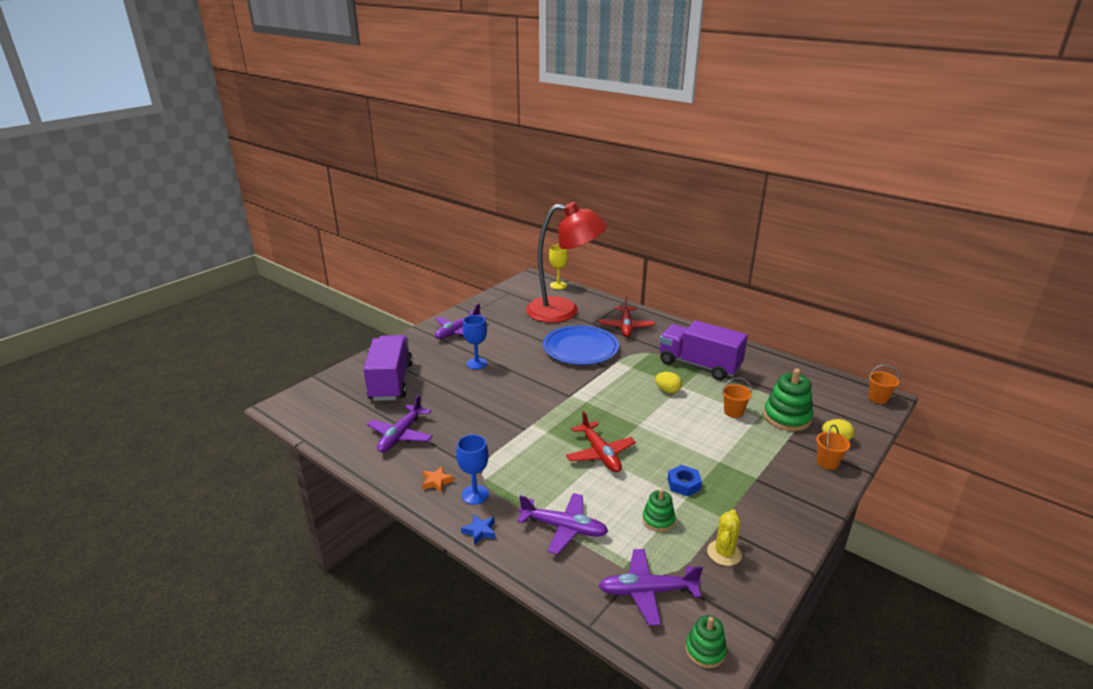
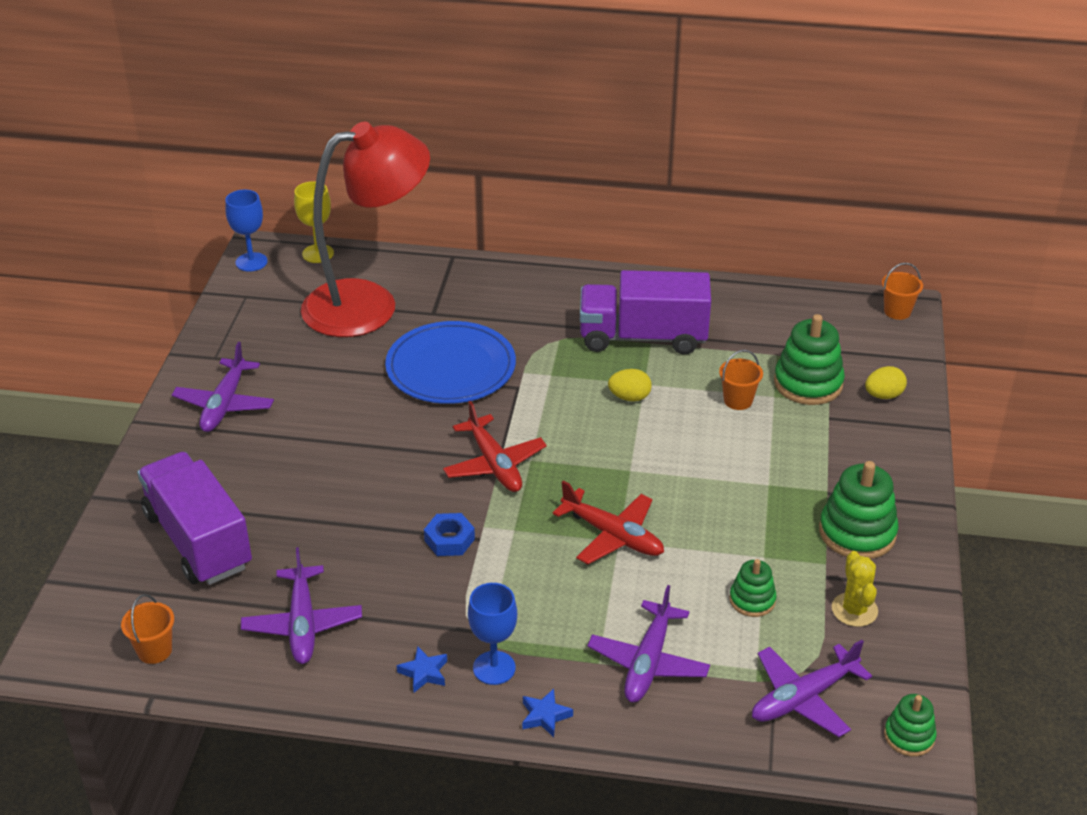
camera: 30 degrees left, 10 degrees up
(437, 482) = (424, 673): orange star -> blue star
(476, 363) = (310, 454): blue goblet -> blue goblet (251, 262)
(564, 528) = (648, 662): purple plane -> purple plane turned 120 degrees clockwise
(626, 327) = (489, 303): red plane -> red plane (494, 464)
(683, 484) = (748, 536): blue nut -> blue nut (449, 540)
(760, 509) = (857, 533): none -> green stacking toy
(827, 462) = (893, 434): orange bucket -> orange bucket (154, 650)

